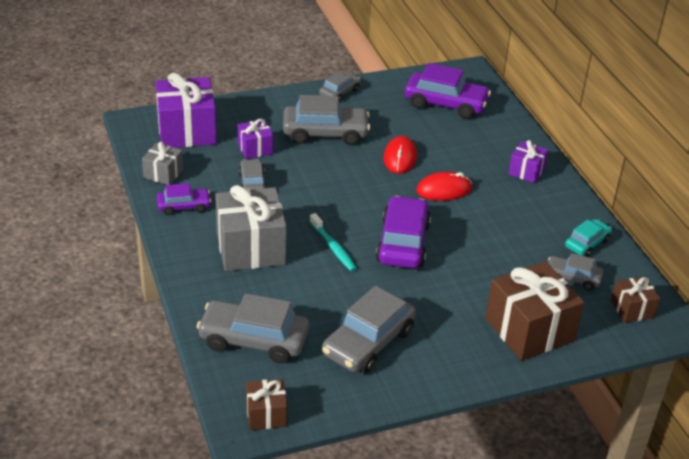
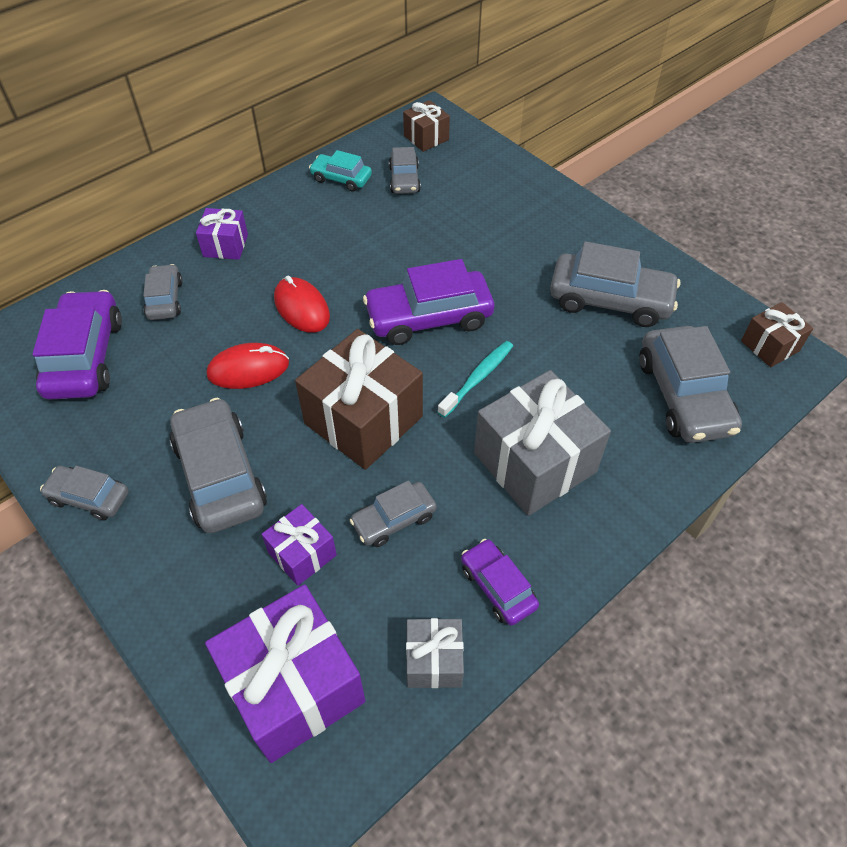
camera: 110 degrees left, 15 degrees up
(482, 138) = (165, 299): none -> grey car
(529, 330) = (502, 194): brown gift -> brown gift (363, 420)

